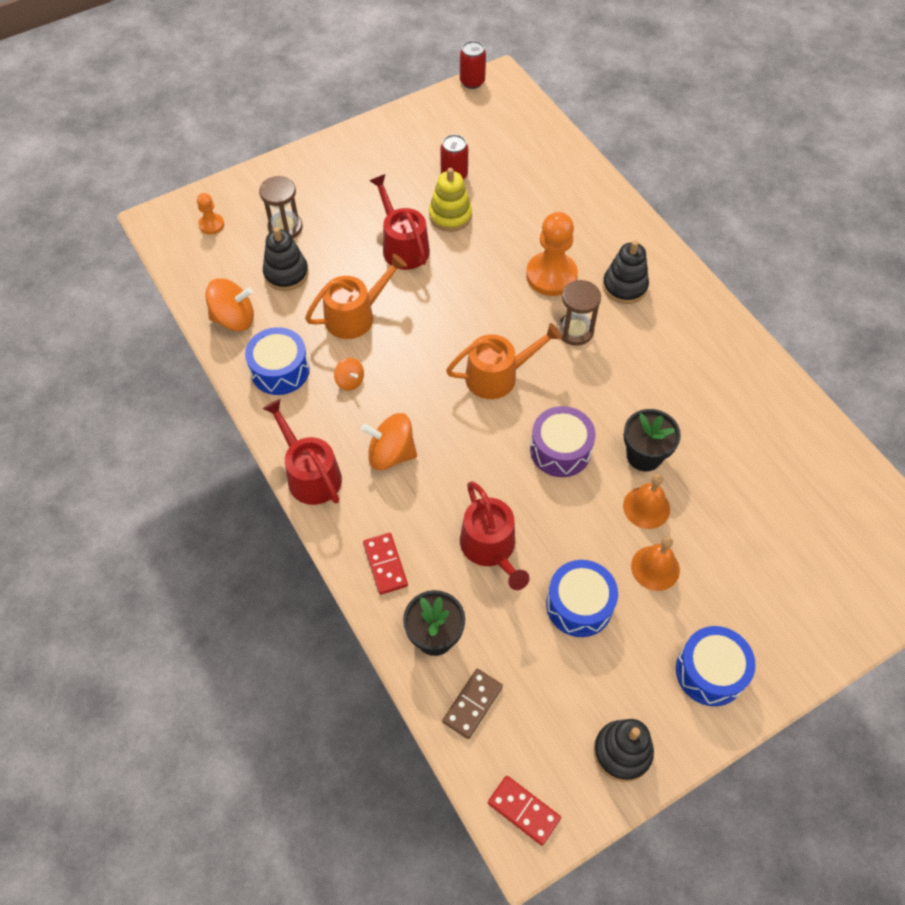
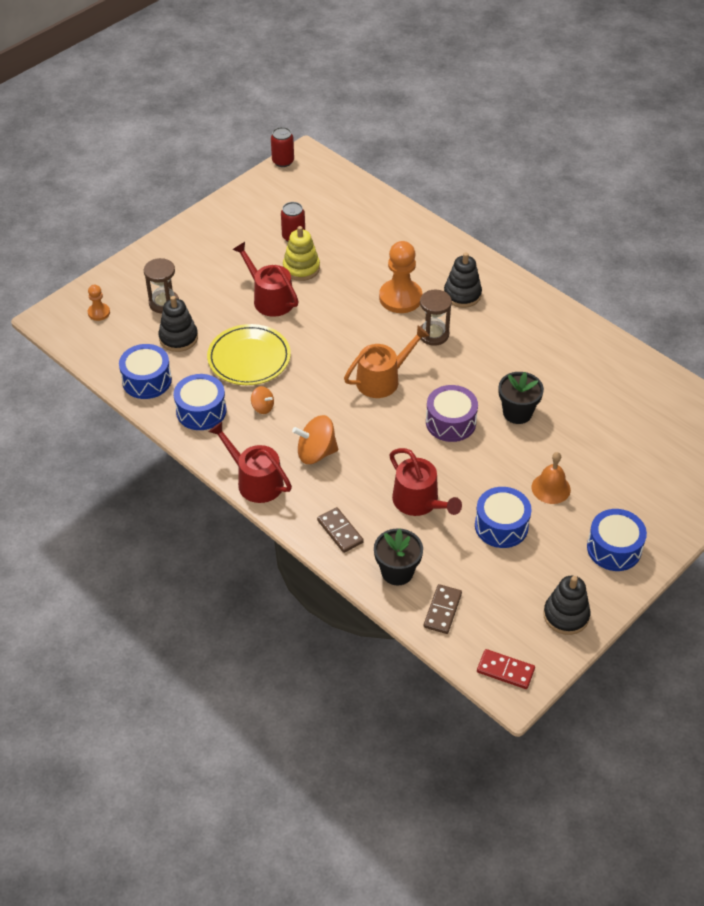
camera: 15 degrees left, 10 degrees down
(234, 319) = (147, 380): orange spinning top -> blue drum
(355, 315) = (249, 358): orange watering can -> yellow plate
(385, 564) = (340, 531): red domino -> brown domino
(646, 507) = (530, 448): orange bell -> none

